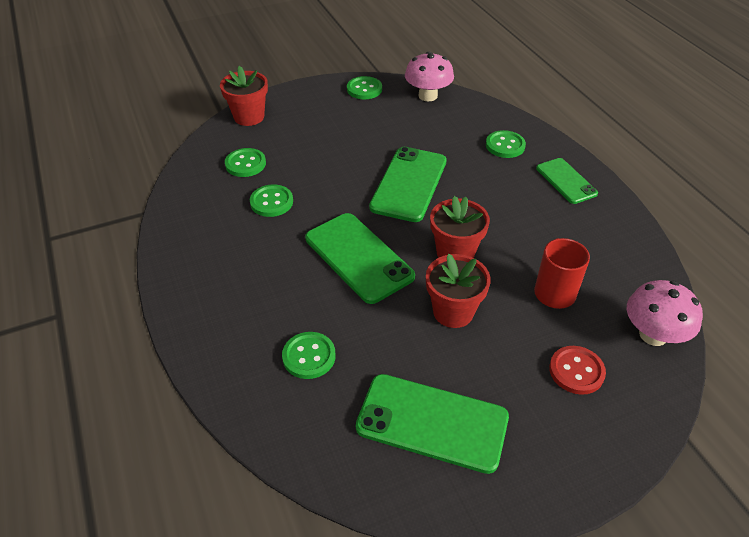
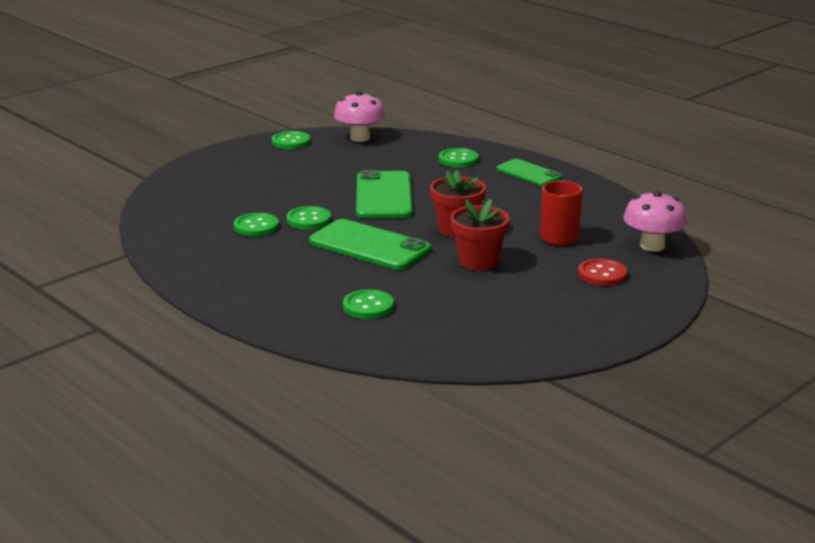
camera: 20 degrees left, 20 degrees down
(245, 164) = (207, 207): green button -> green button (308, 220)
(249, 117) = (183, 176): red flower pot -> none
(432, 422) = (501, 320): green phone -> none

